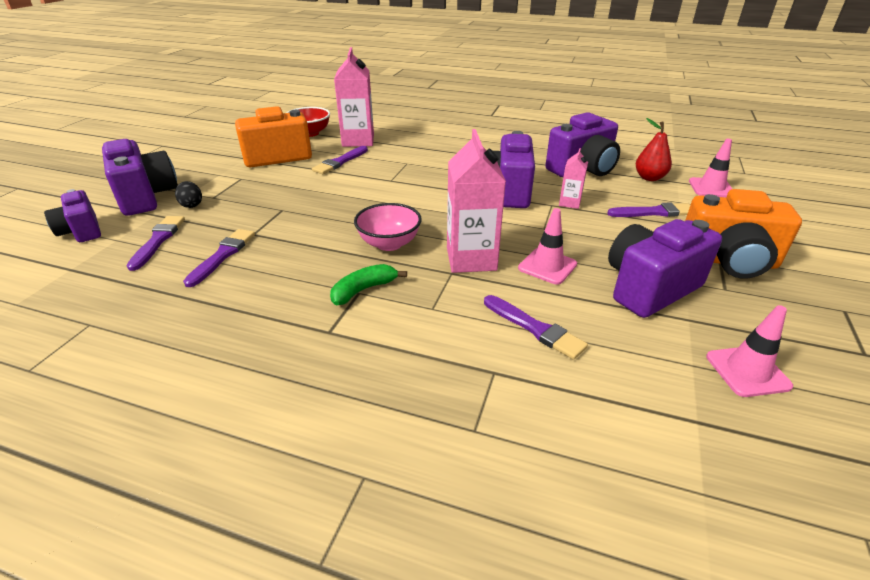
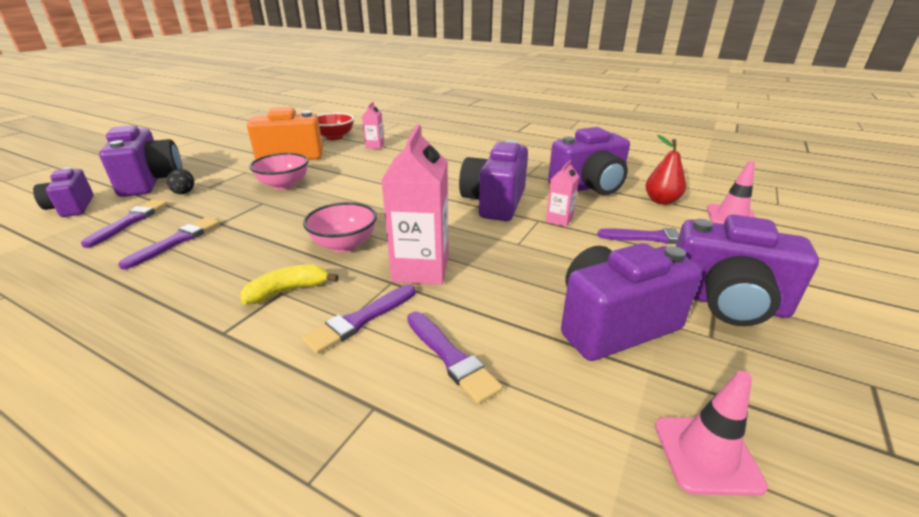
camera: 10 degrees right, 5 degrees down
(291, 189) = (284, 185): none -> pink bowl
(340, 162) = (346, 163): purple brush -> purple brush (360, 320)
(358, 140) = (375, 146): pink carton -> pink carton, size x0.51
(363, 290) = (288, 291): green banana -> yellow banana
(547, 266) = (501, 286): pink traffic cone -> none
(728, 261) = (726, 302): orange camera -> purple camera

